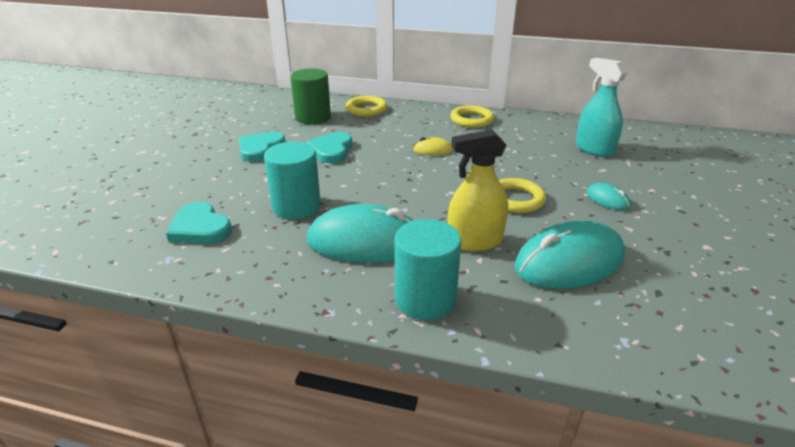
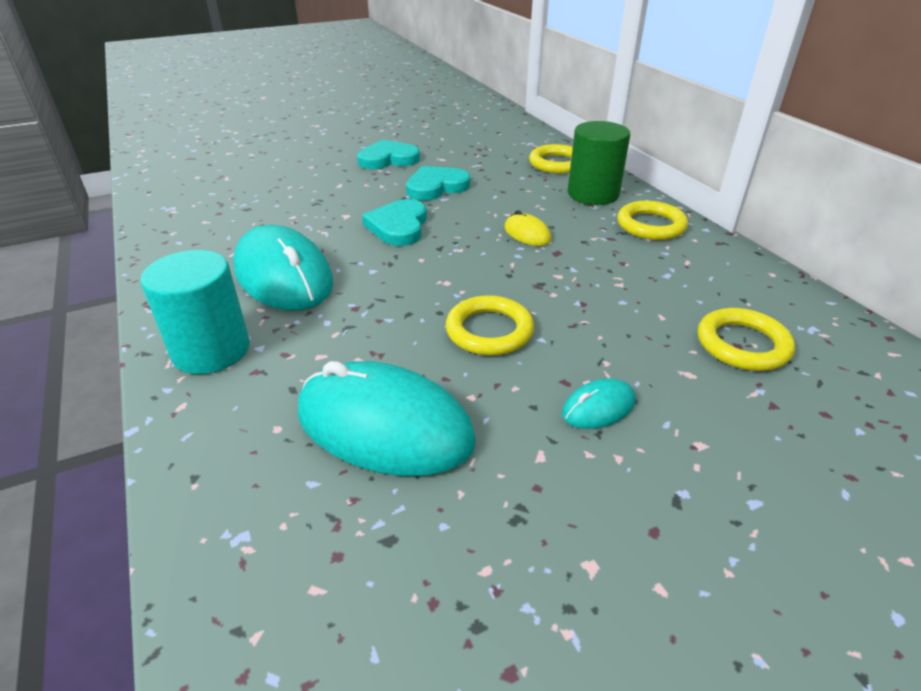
camera: 50 degrees right, 5 degrees up
(200, 228) = (226, 198): turquoise heart -> turquoise heart (398, 226)
(296, 206) = (307, 218): turquoise cylinder -> none
(313, 117) = (489, 150): green cylinder -> green cylinder (593, 194)
(474, 241) = (355, 338): yellow spray bottle -> none
(594, 149) = (742, 344): turquoise spray bottle -> yellow ring
(607, 199) = (598, 407): turquoise mouse -> turquoise mouse turned 45 degrees clockwise

